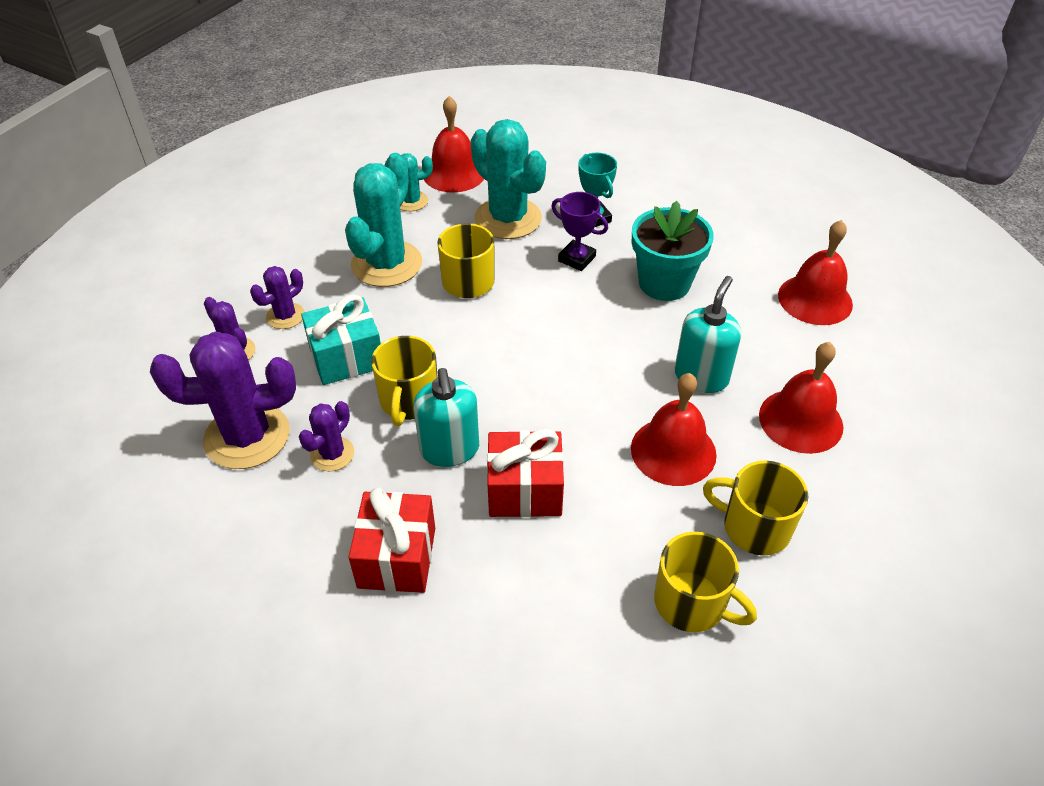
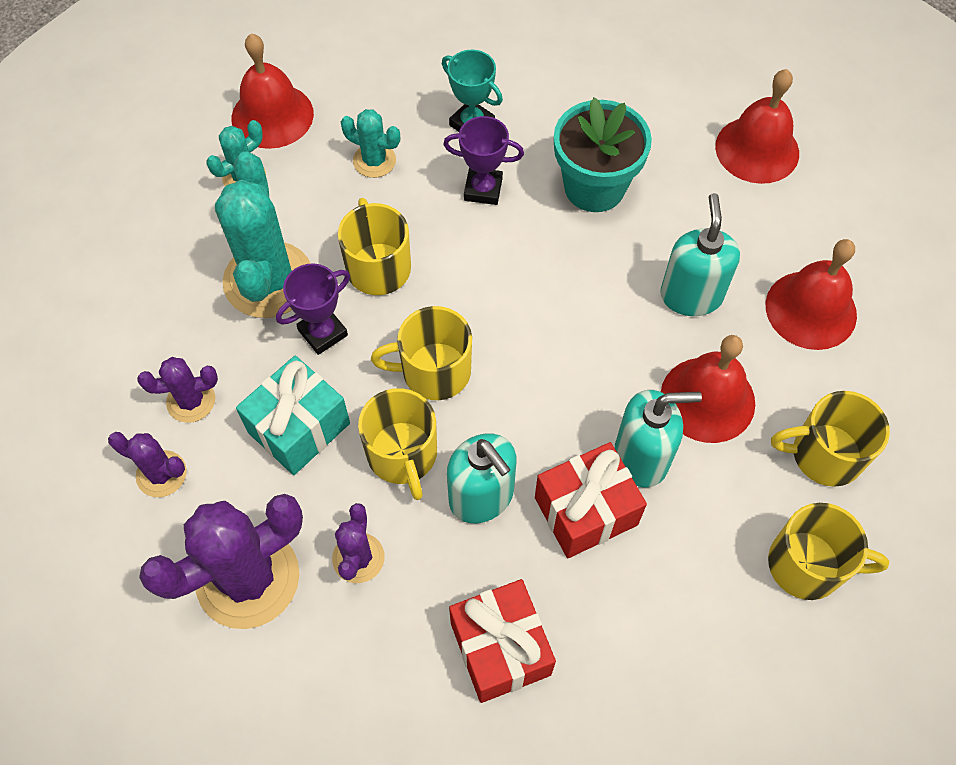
camera: 25 degrees left, 15 degrees up
(285, 316) = (191, 401): purple cactus -> purple cactus turned 60 degrees clockwise
(403, 307) = (323, 333): none -> purple trophy
(467, 357) = (434, 371): none -> yellow mug
(508, 218) = (374, 160): turquoise cactus -> turquoise cactus, size x0.51
(593, 471) = (641, 457): none -> turquoise soap dispenser

